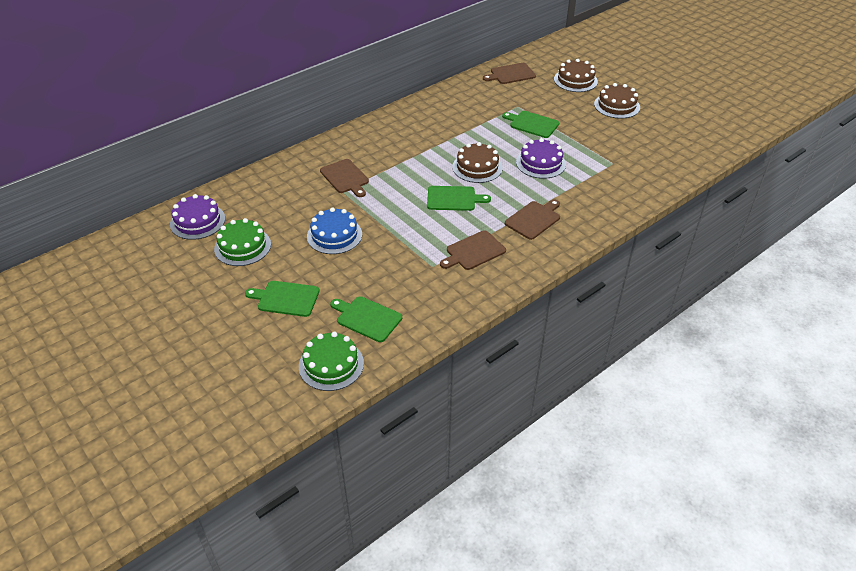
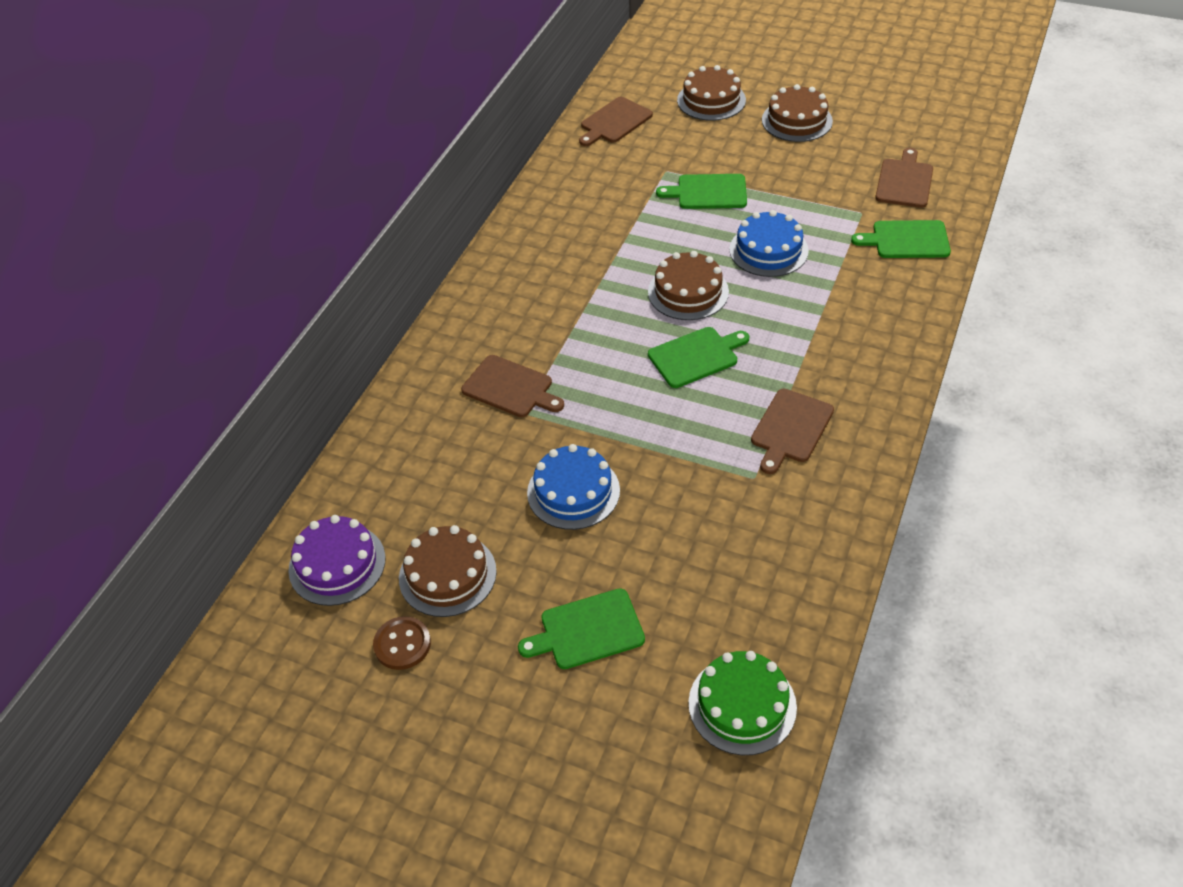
camera: 25 degrees left, 5 degrees up
(196, 267) = (402, 644): none -> brown button
(242, 246) = (447, 574): green cake -> brown cake
(367, 318) = (731, 604): green cutting board -> green cutting board (907, 240)
(534, 219) = (829, 342): brown cutting board -> brown cutting board (904, 181)
(540, 163) = (768, 250): purple cake -> blue cake

